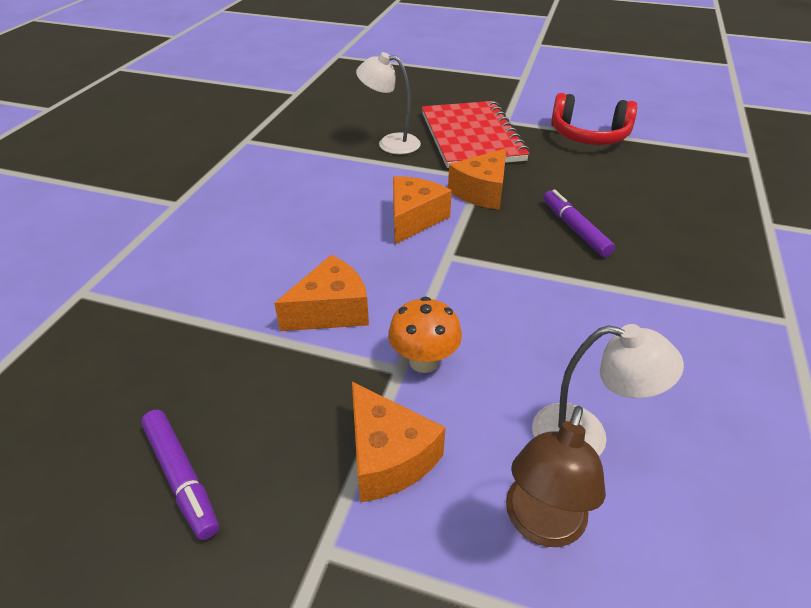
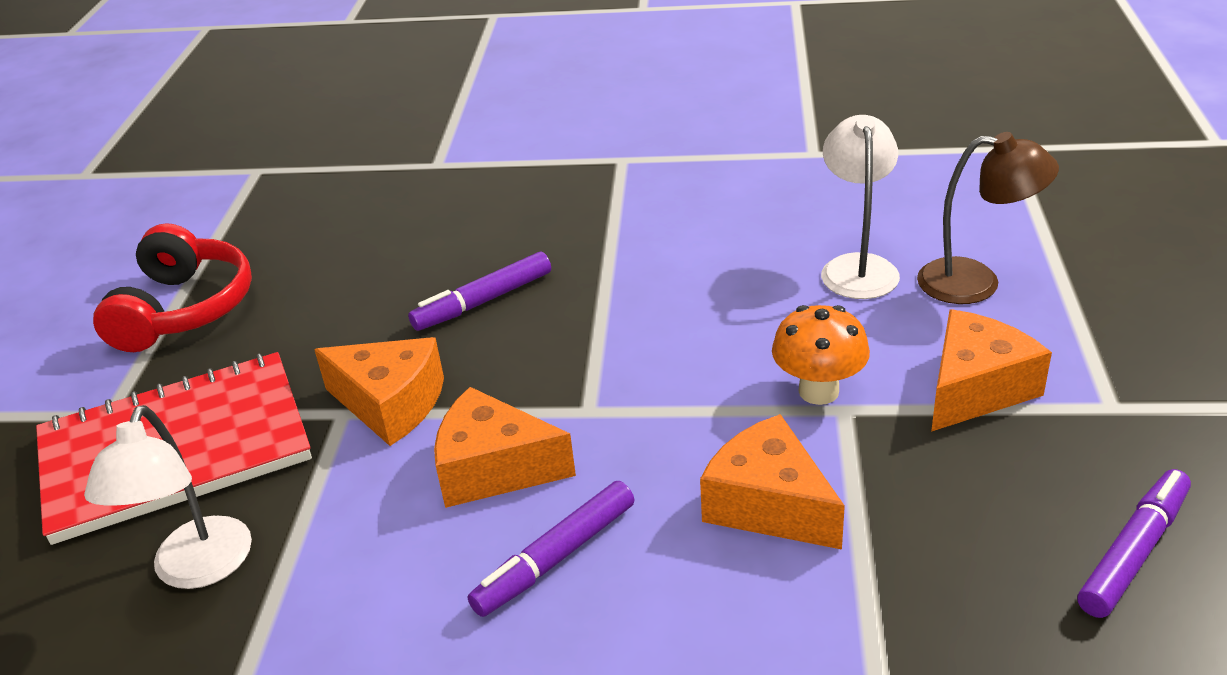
camera: 100 degrees left, 5 degrees down
(339, 231) = (556, 558): none -> purple marker

